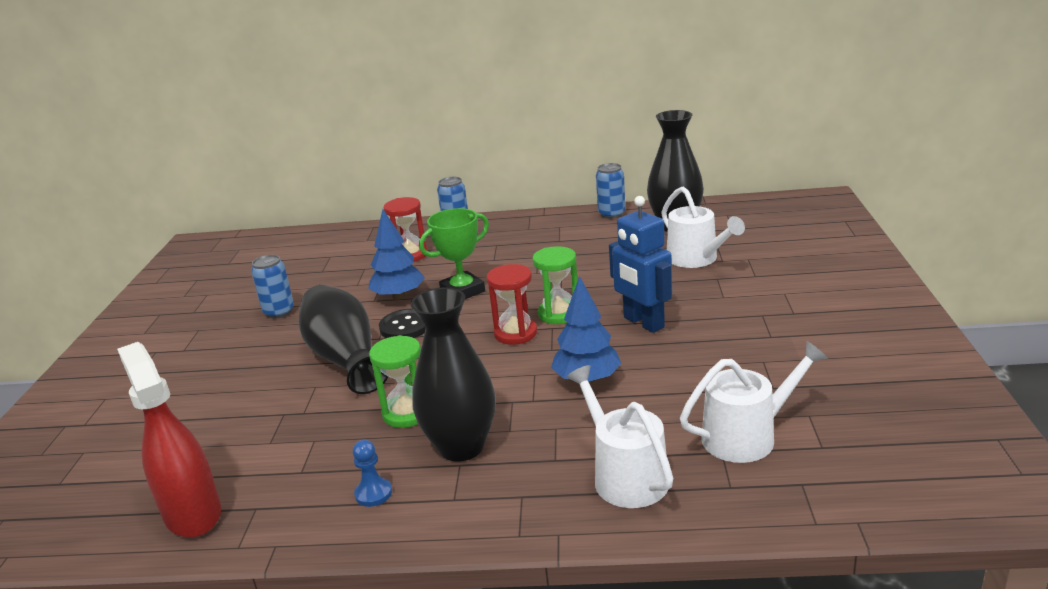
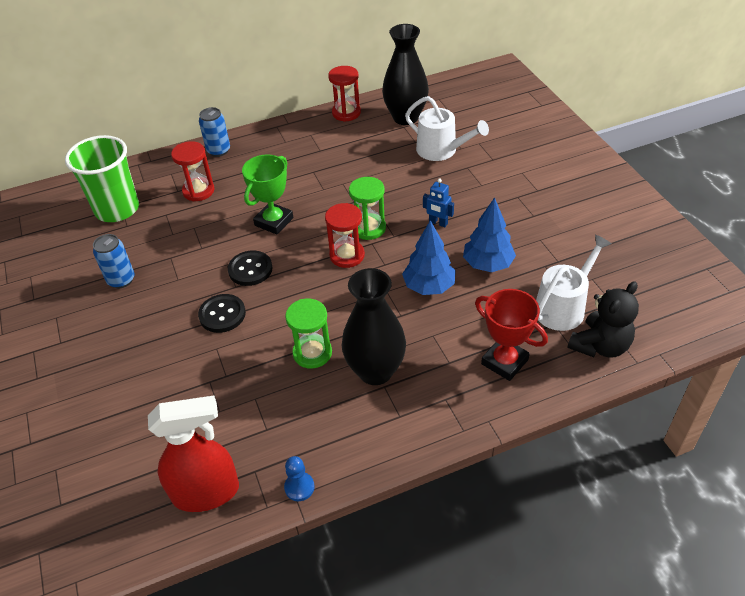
camera: 25 degrees left, 20 degrees up
(193, 513) = (206, 492): red spray bottle -> red spray bottle turned 135 degrees clockwise
(324, 257) = (117, 209): none -> green cup
(345, 359) = (222, 314): black vase -> black button
(373, 493) = (338, 430): blue pawn -> blue pawn (299, 487)
(399, 296) = (221, 239): blue tree -> blue tree (488, 264)
(611, 214) = (346, 113): blue can -> red hourglass
(625, 476) = (504, 362): white watering can -> red trophy
(643, 323) = (438, 223): blue robot -> blue robot, size x0.53
(771, 490) = (600, 346): none -> black teddy bear

